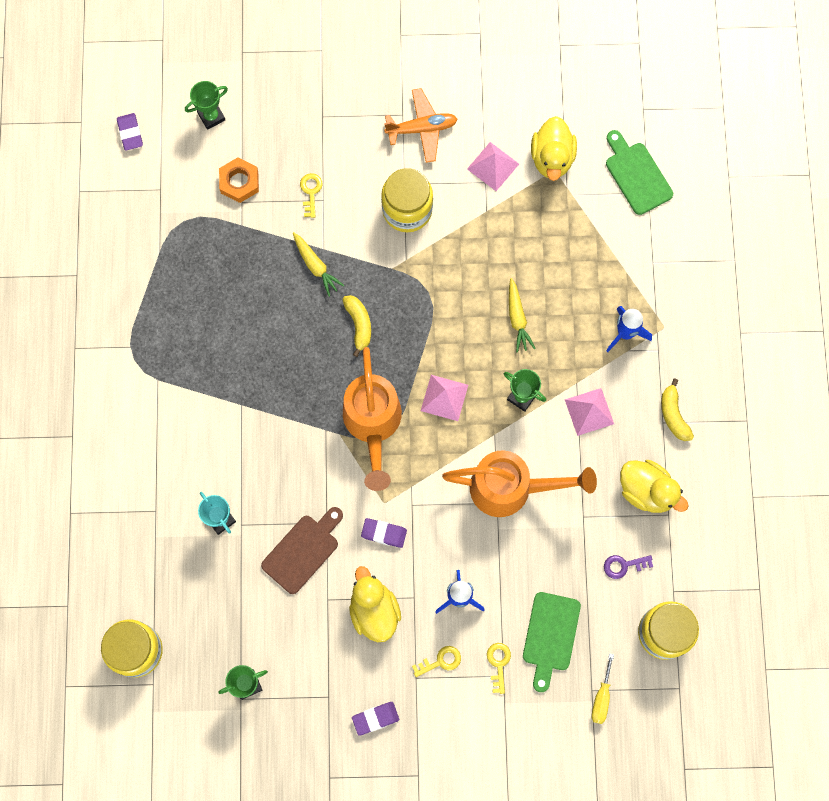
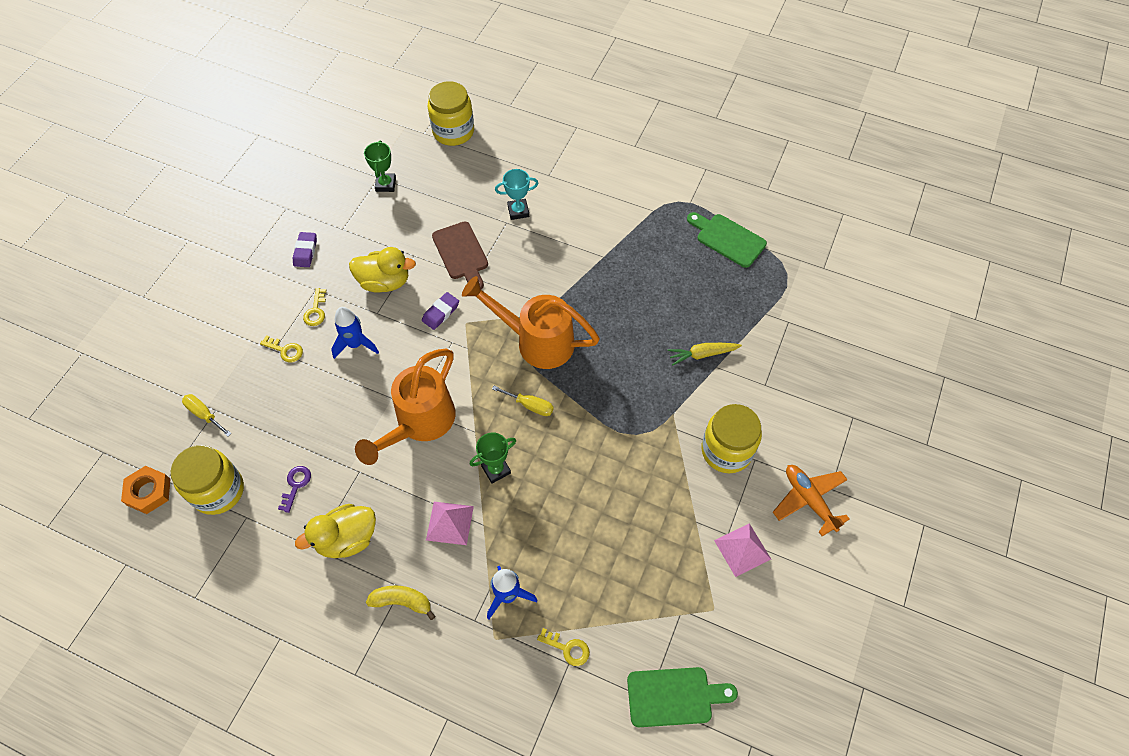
camera: 115 degrees right, 15 degrees down
(130, 133) = (886, 264): purple eraser -> none
(211, 116) = (883, 329): green trophy -> none
(239, 182) = (808, 326): orange nut -> orange nut (148, 492)
(311, 192) = (777, 378): yellow key -> yellow key (568, 648)
(359, 325) = (631, 366): yellow banana -> none
(422, 129) = (809, 500): orange plane -> orange plane turned 135 degrees clockwise
(444, 397) = (530, 405): pink pyramid -> yellow screwdriver
(517, 318) = (573, 500): yellow carrot -> none
(550, 636) = (279, 398): green cutting board -> green cutting board (727, 239)
(552, 158) = (729, 613): yellow duck -> none

